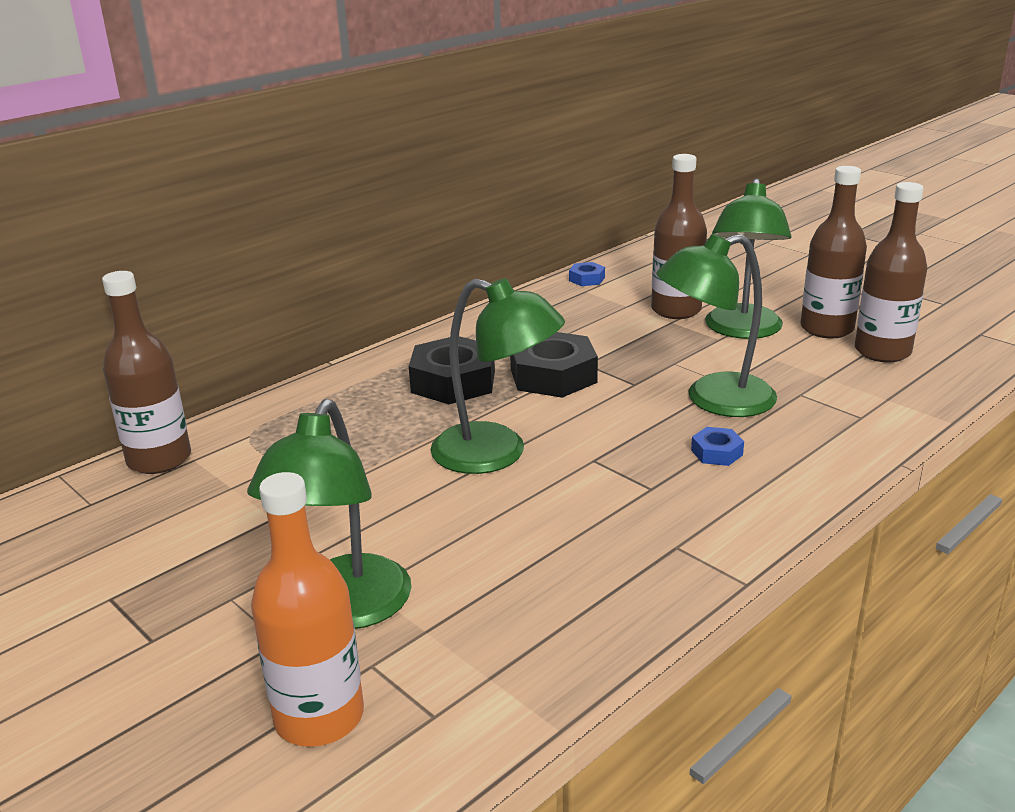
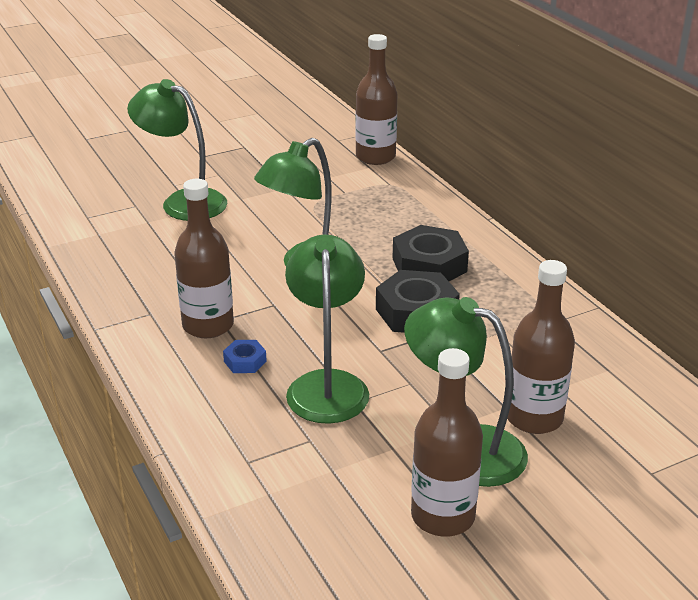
camera: 105 degrees right, 5 degrees up
(319, 717) = (113, 191): orange bottle -> none
(586, 279) = (642, 377): blue nut -> none
(882, 352) = (366, 536): brown bottle -> brown bottle (208, 325)

